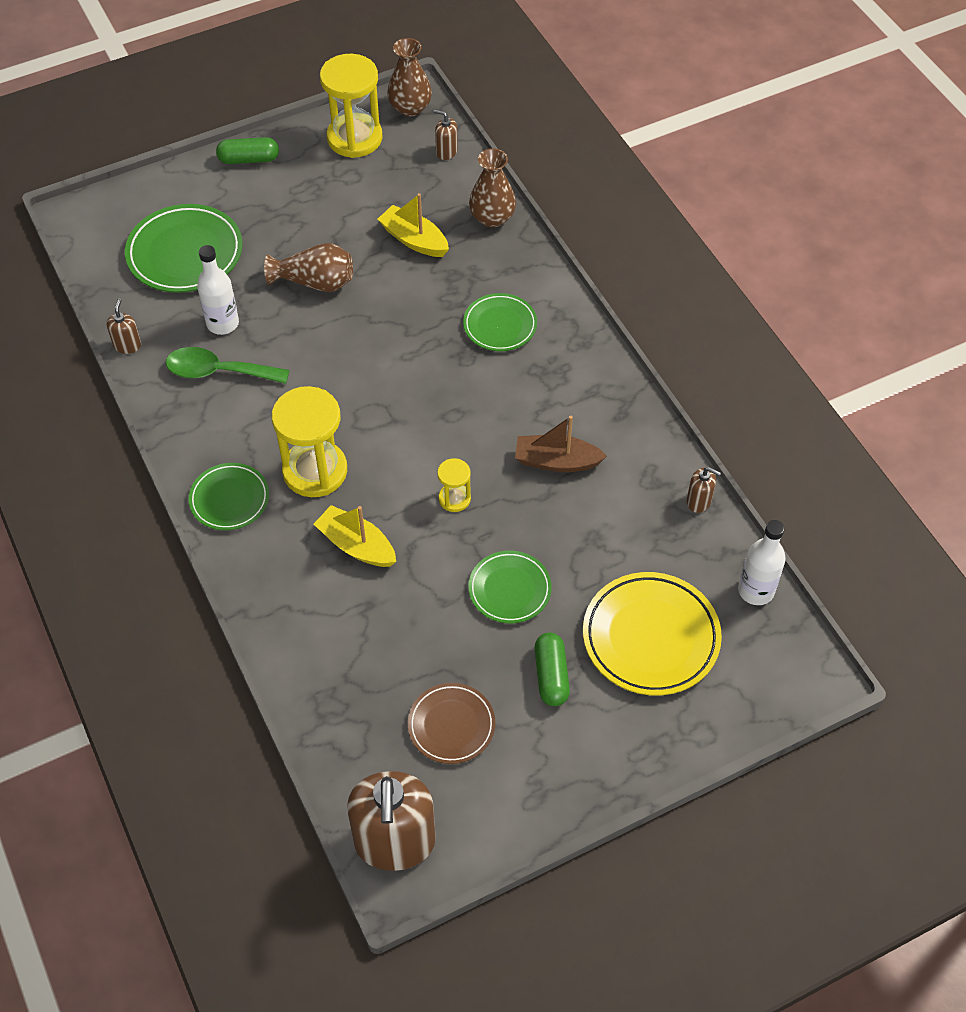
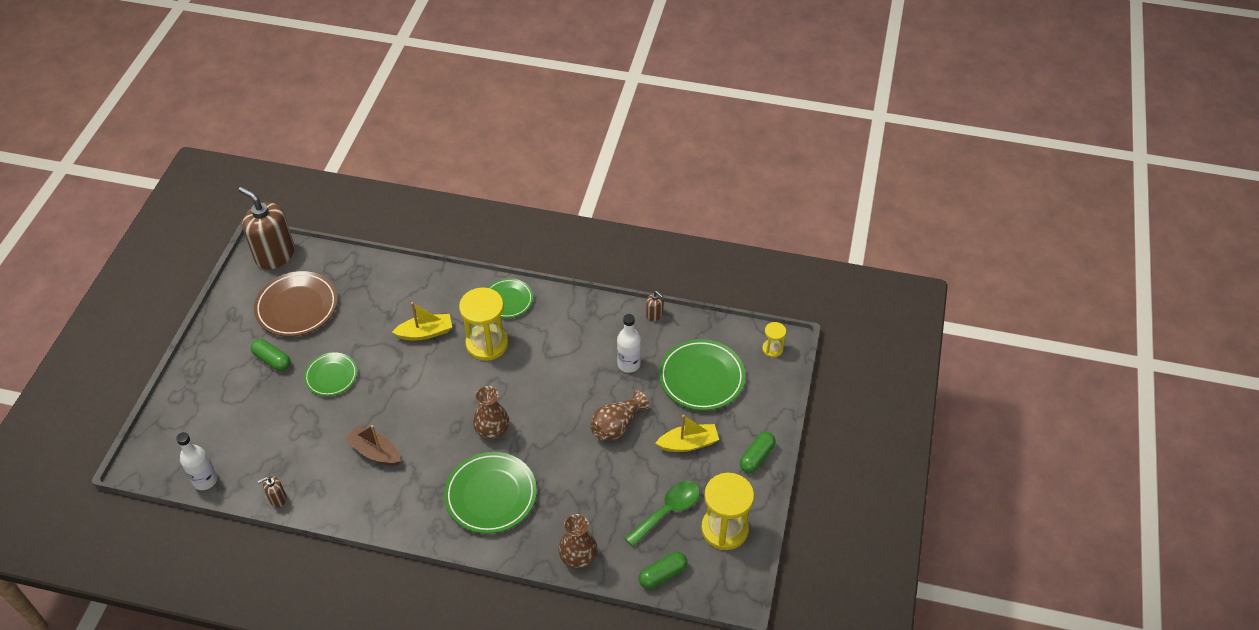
camera: 130 degrees right, 5 degrees down
(218, 371) = (595, 342): green spoon -> green spoon (668, 511)
(410, 108) = (726, 584): brown vase -> brown vase (492, 430)
(414, 240) = (601, 499): yellow boat -> yellow boat (688, 443)
(446, 152) = (662, 574): brown soap dispenser -> green capsule
(451, 725) = (297, 307): brown plate -> brown plate, size x1.63
(454, 499) = (405, 390): yellow hourglass -> yellow hourglass (772, 349)
(500, 325) = (491, 495): green plate -> green plate, size x1.63
(556, 461) = (375, 452): brown boat -> brown boat turned 105 degrees counterclockwise
(650, 637) = (240, 414): yellow plate -> none

